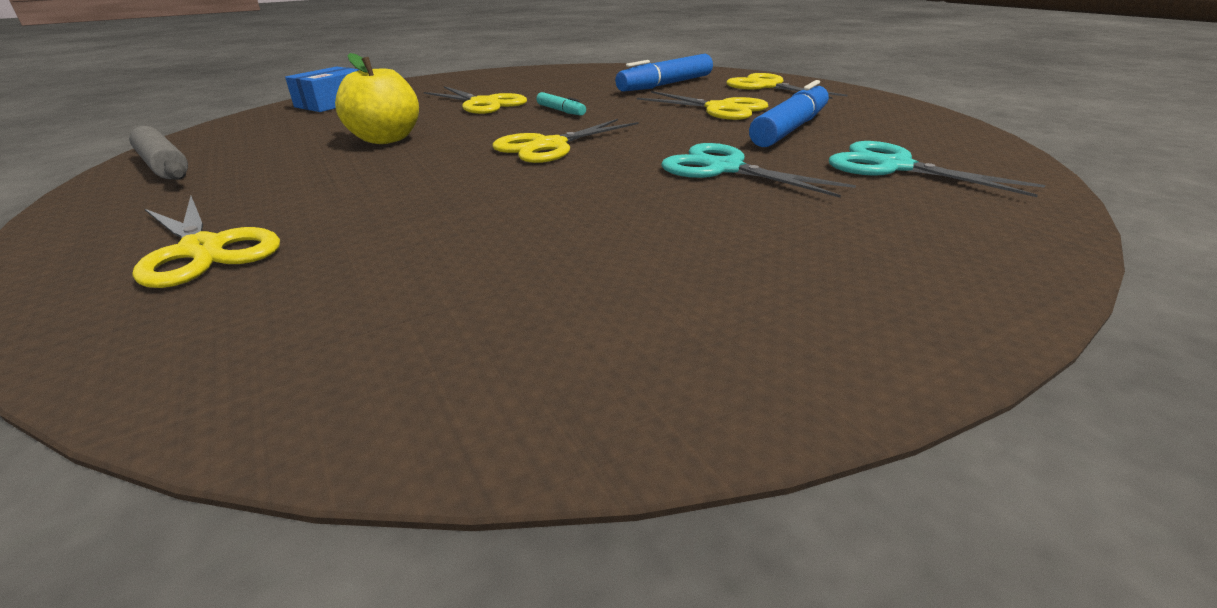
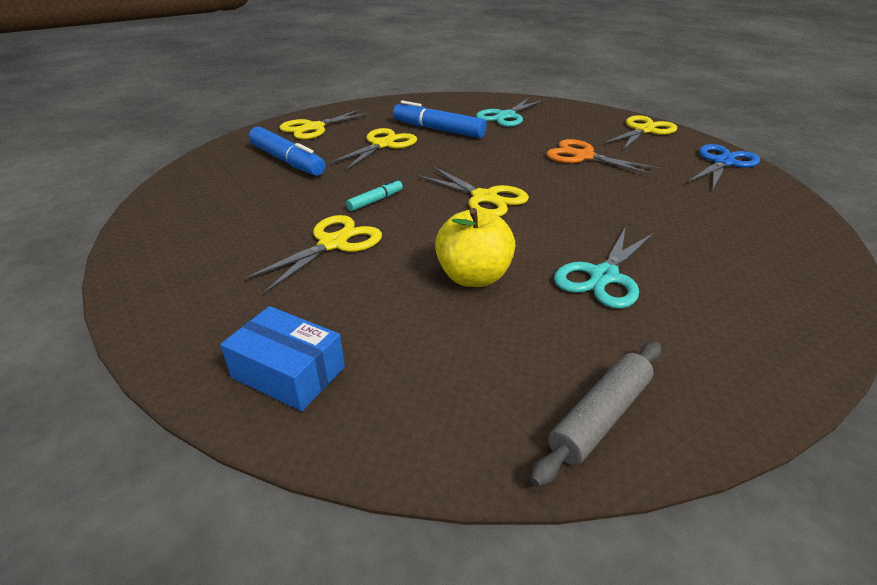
camera: 95 degrees left, 5 degrees up
(203, 250) = (735, 290): yellow scissors -> yellow scissors (644, 130)
(664, 374) = (723, 163): none -> blue scissors
(692, 209) = (583, 157): none -> orange scissors
(724, 169) = (520, 148): turquoise scissors -> turquoise scissors (604, 276)

